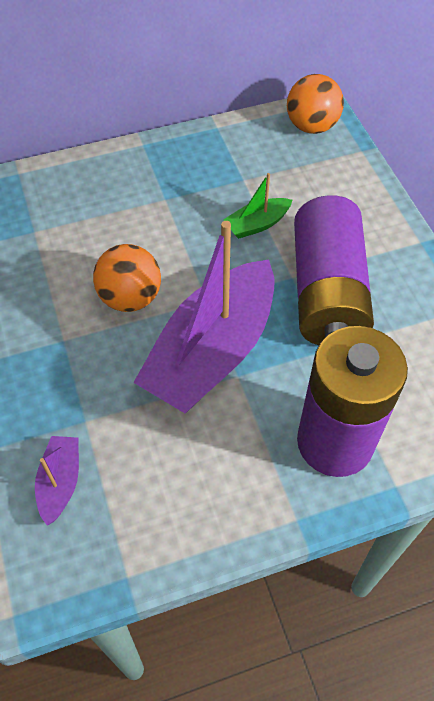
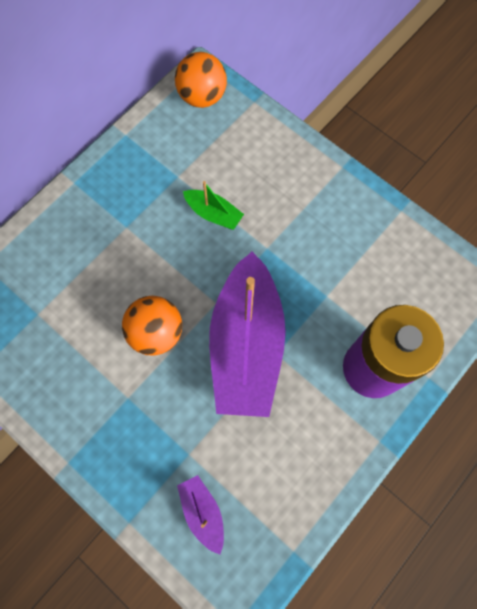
camera: 30 degrees left, 15 degrees up
(257, 224) = (213, 214): green boat -> green boat turned 90 degrees counterclockwise
(327, 292) = (300, 247): purple battery -> none

